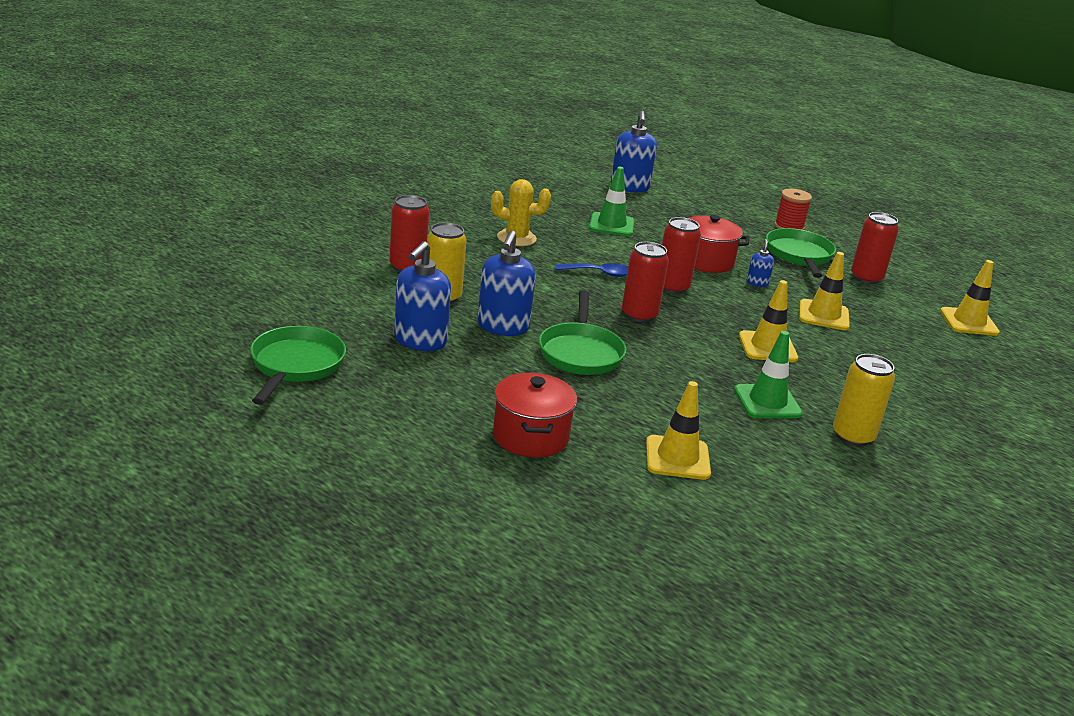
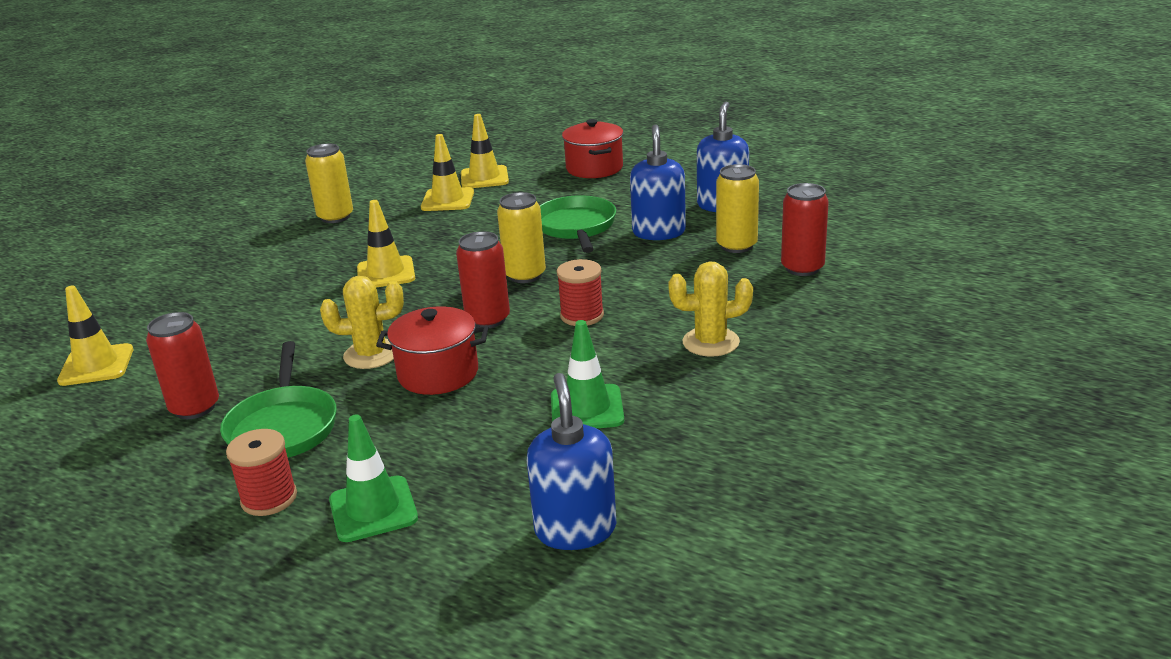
camera: 175 degrees right, 0 degrees up
(296, 365) = (798, 170): green pan -> none
(599, 273) = (582, 316): blue spoon -> red spool
(639, 315) = (525, 275): red can -> yellow can
(757, 283) = (371, 354): blue soap dispenser -> yellow cactus
(767, 402) = (402, 225): green traffic cone -> green traffic cone (373, 509)
(823, 315) = (299, 327): yellow traffic cone -> yellow traffic cone (447, 200)

